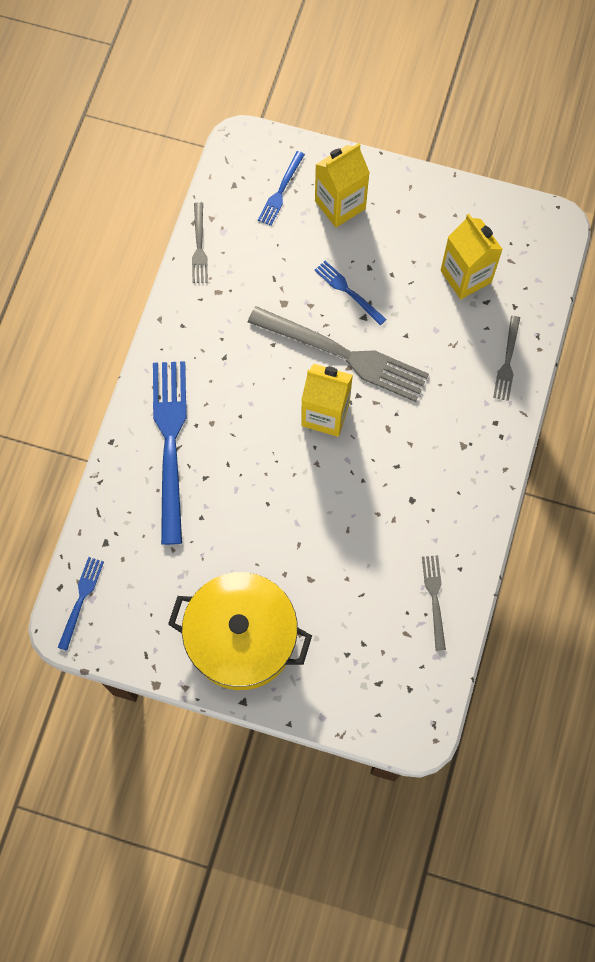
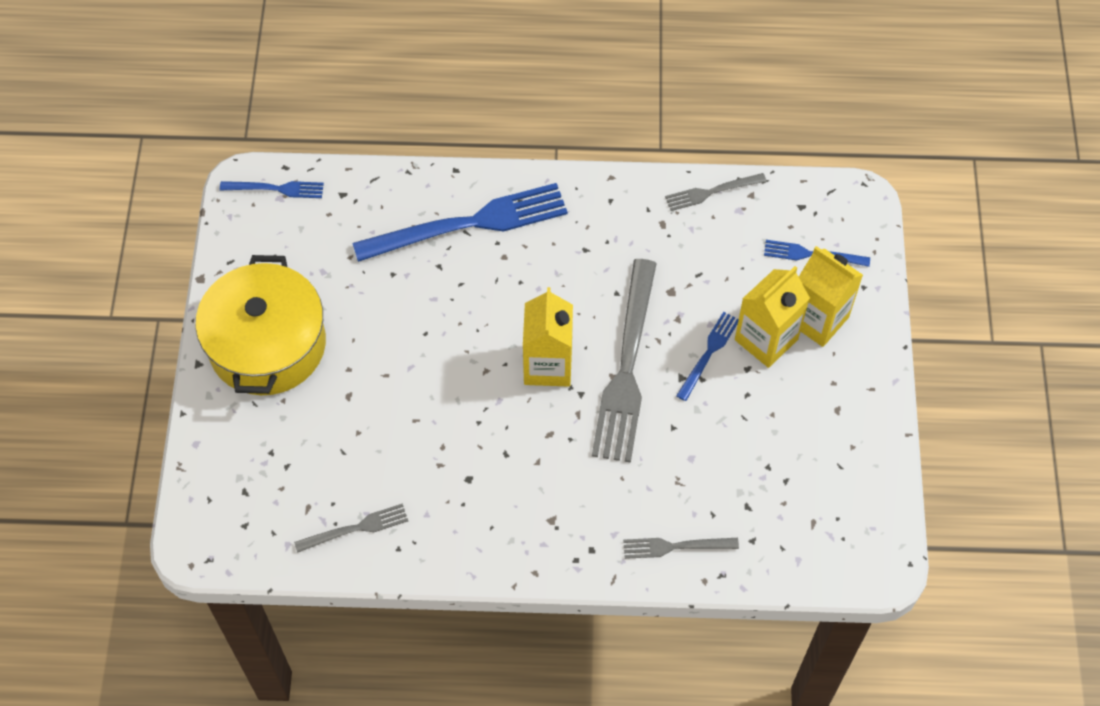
camera: 75 degrees right, 10 degrees down
(466, 276) = (773, 476): yellow carton -> yellow carton (766, 339)

